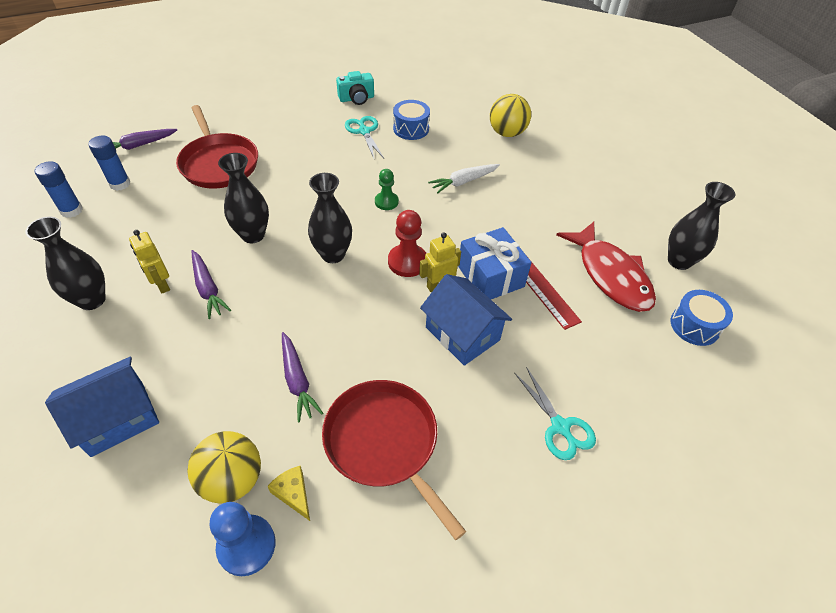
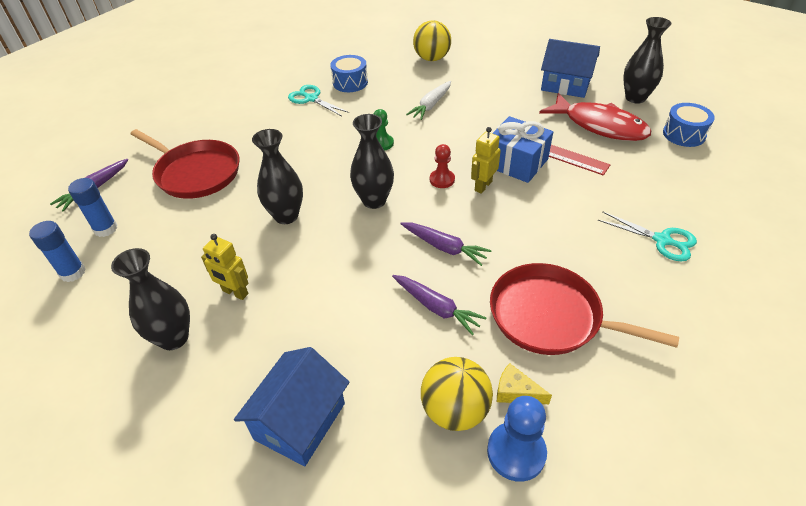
camera: 25 degrees left, 5 degrees down
(208, 289) = (285, 276): purple carrot -> purple carrot (444, 247)
(356, 98) = (280, 76): turquoise camera -> none
(407, 262) = (442, 180): red pawn -> red pawn, size x0.66
(462, 333) = (534, 211): blue house -> blue house (565, 85)

